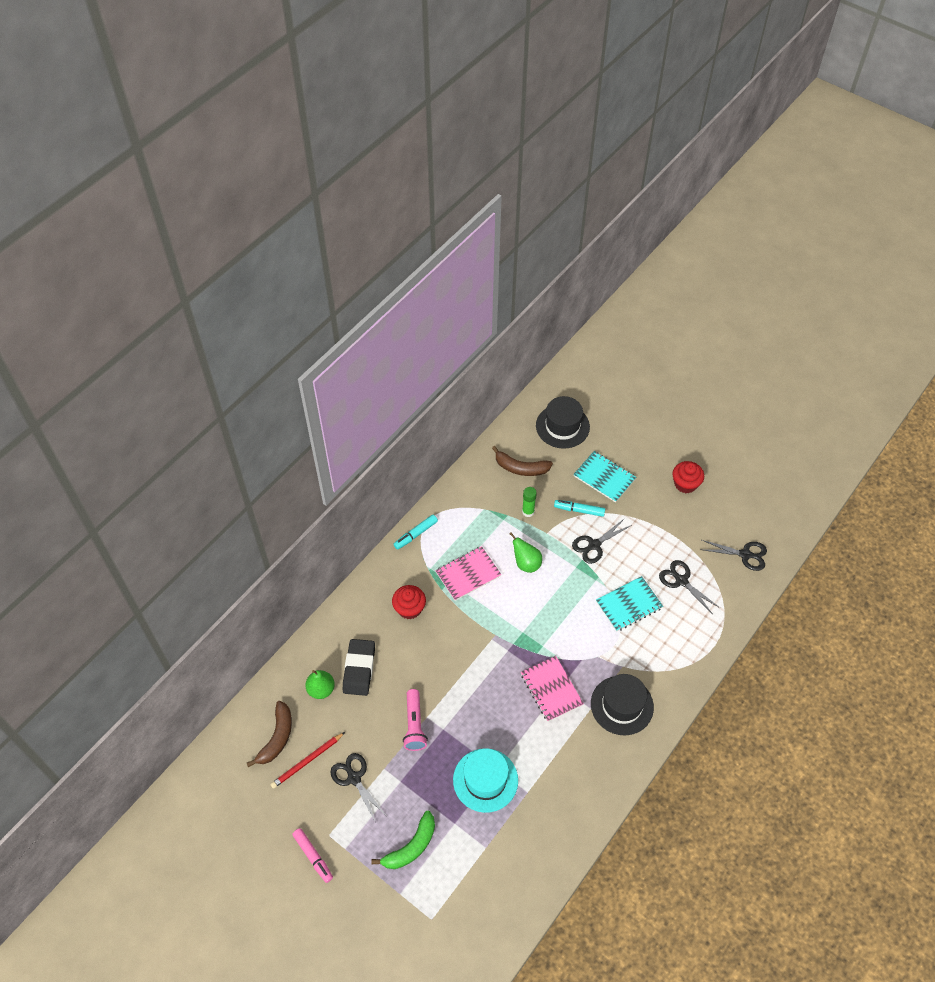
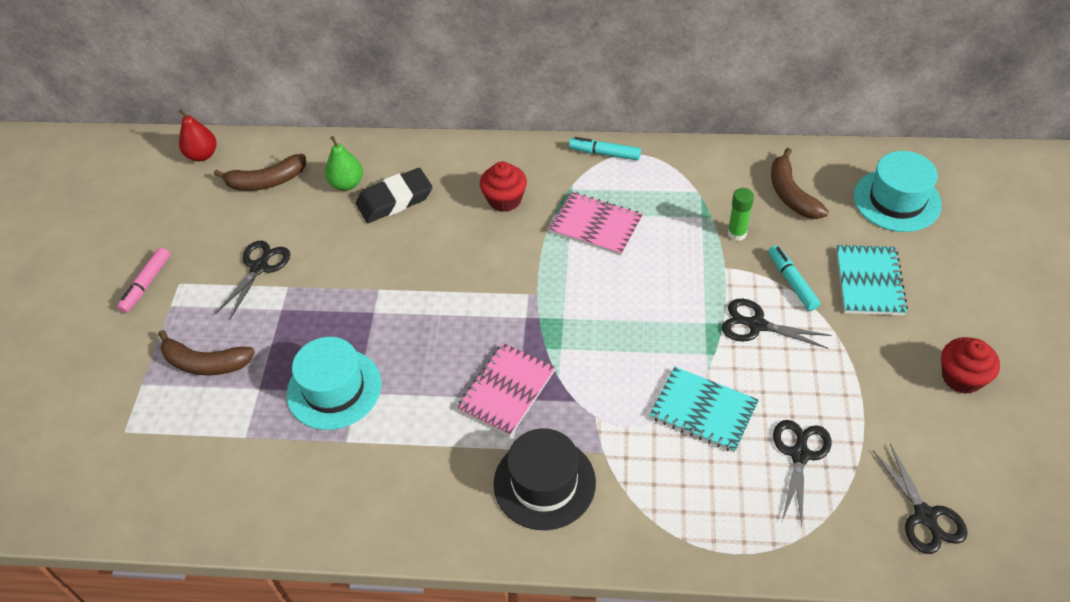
camera: 60 degrees right, 5 degrees down
(214, 767) = (202, 155): none -> red pear
(307, 761) = (254, 219): red pencil -> none
(411, 846) = (205, 363): green banana -> brown banana
(414, 725) = (360, 283): pink flashlight -> none
(526, 563) = (662, 271): green pear -> none
(562, 426) = (897, 200): black hat -> turquoise hat

